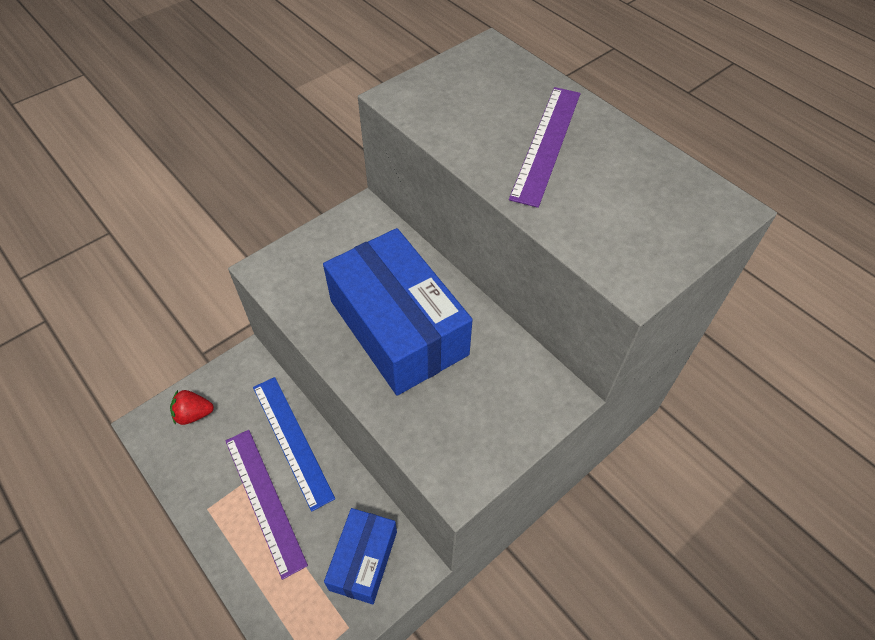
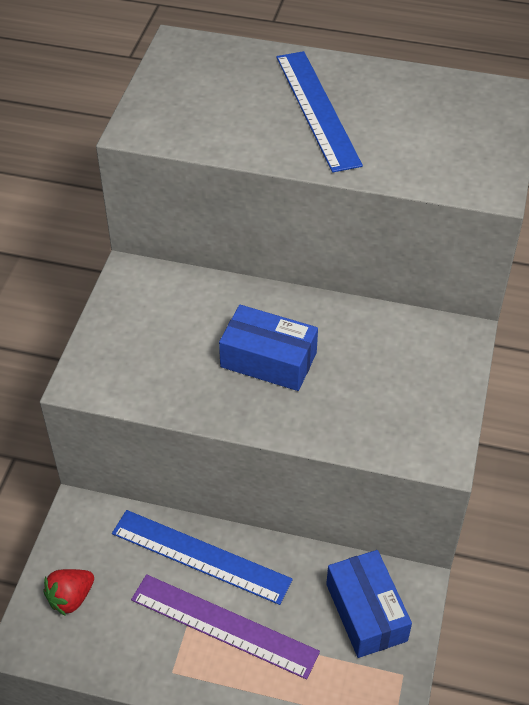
camera: 35 degrees left, 5 degrees down
(398, 327) = (268, 360): blue box -> blue box, size x0.56
(546, 143) = (317, 109): purple ruler -> blue ruler

